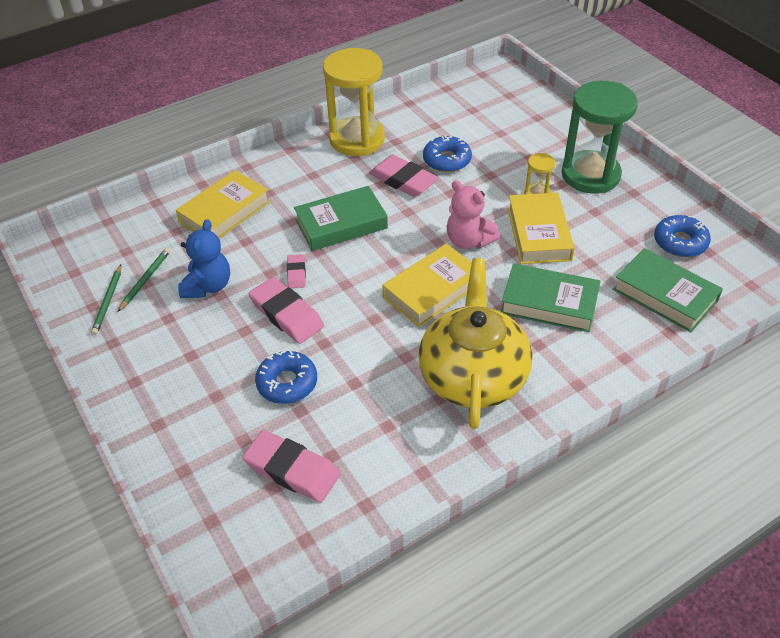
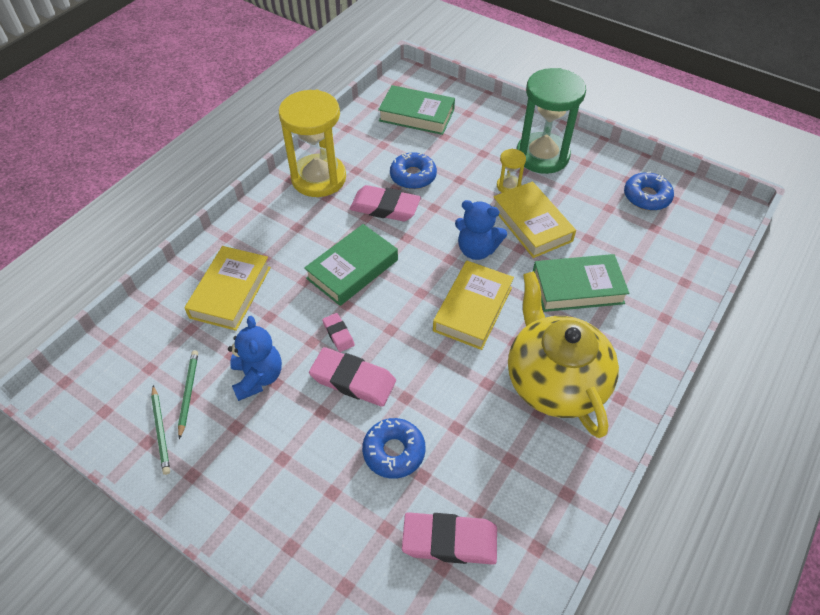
camera: 25 degrees left, 5 degrees up
(468, 241) = (477, 250): pink teddy bear -> blue teddy bear
(665, 295) = (662, 249): green book -> green book (416, 115)

